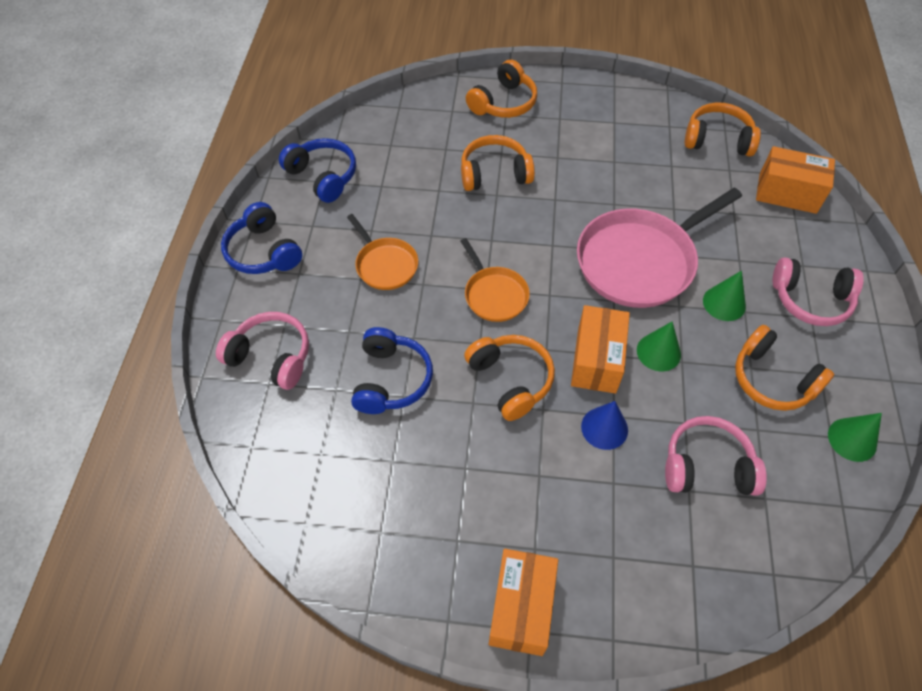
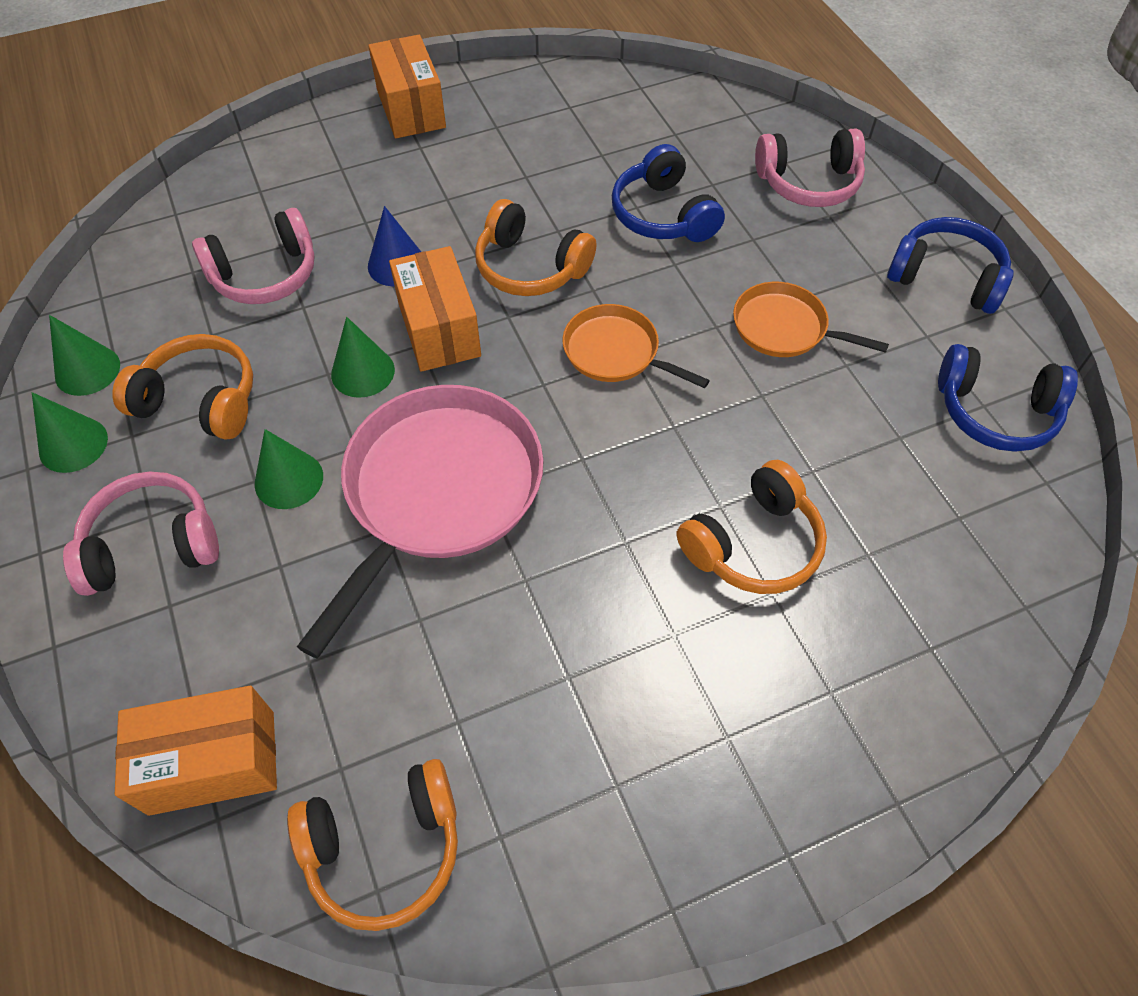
camera: 150 degrees right, 0 degrees up
(503, 103) = (858, 722): orange headphones -> none
(860, 384) = (73, 444): none -> green cone

